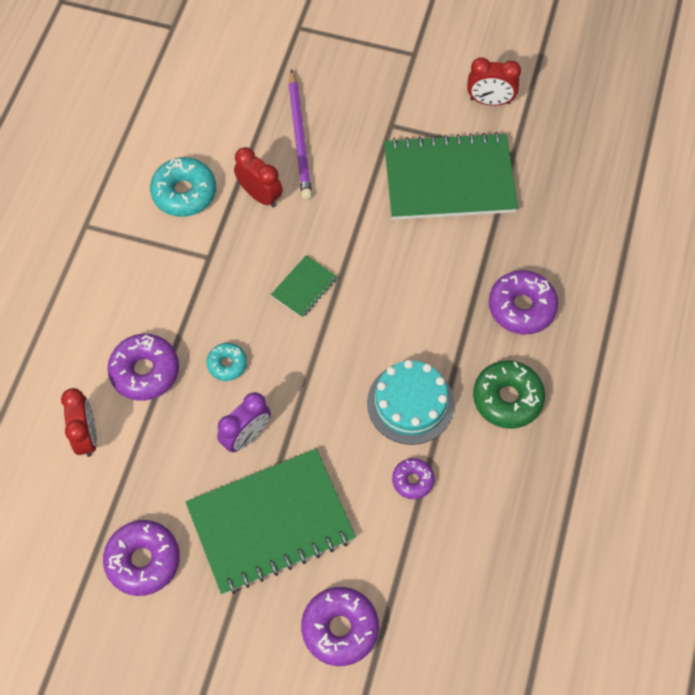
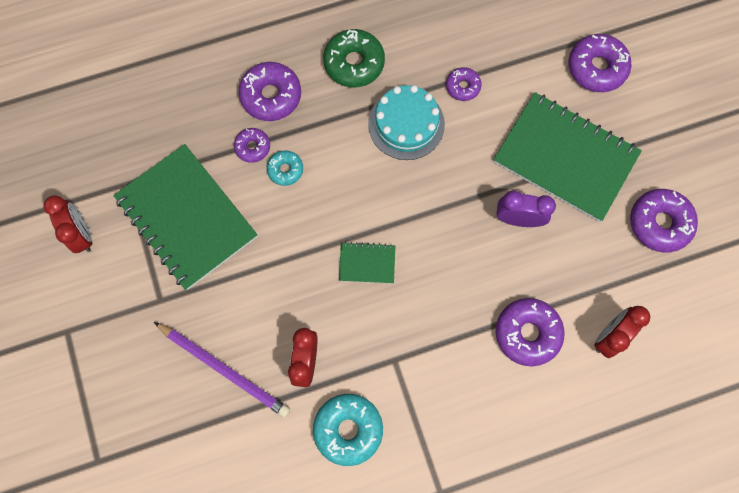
camera: 125 degrees left, 10 degrees up
(227, 364) = (474, 275): turquoise donut -> turquoise donut (285, 170)
(300, 138) = (224, 369): purple pencil -> purple pencil turned 75 degrees clockwise
(479, 263) = (253, 147): none -> purple donut

